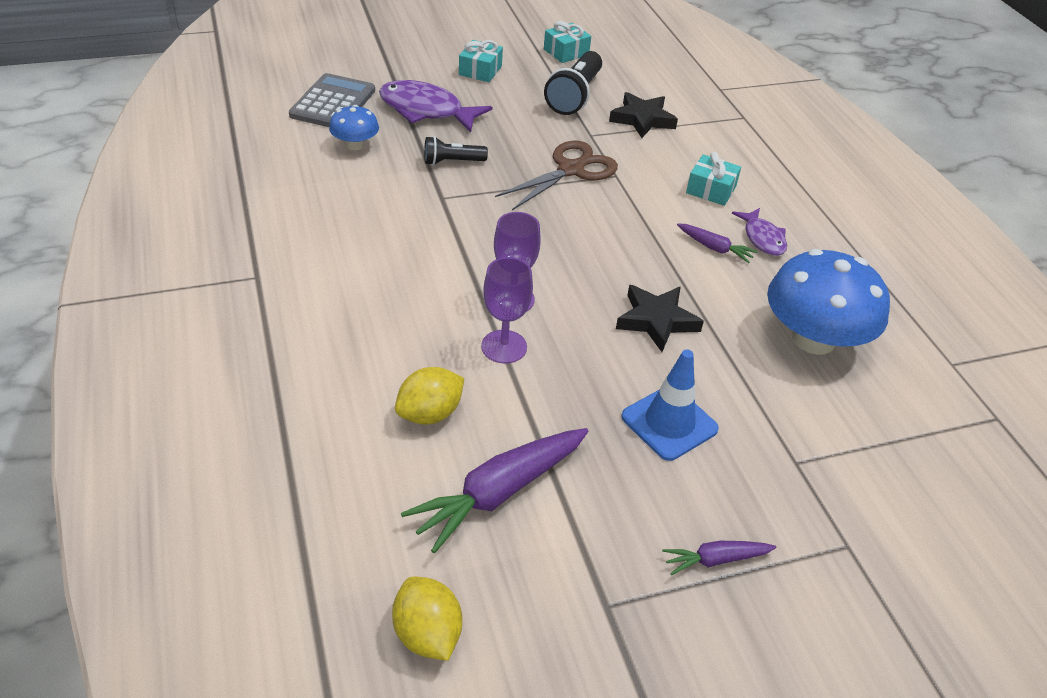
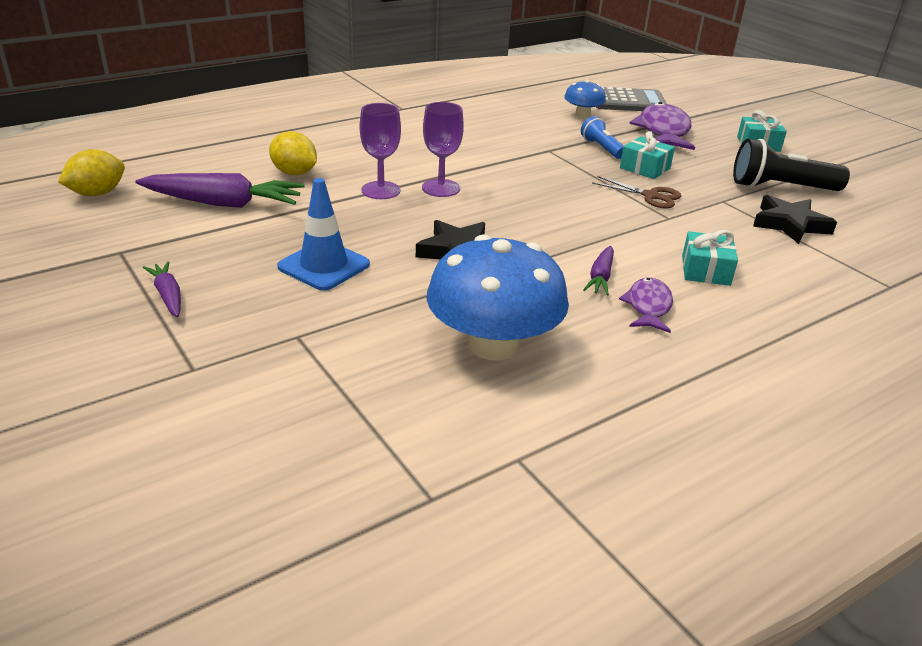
camera: 75 degrees right, 10 degrees down
(452, 162) = (602, 148): black flashlight -> blue flashlight
(499, 493) = (223, 203): purple carrot -> purple carrot turned 150 degrees clockwise
(566, 52) = (857, 177): turquoise gift -> turquoise gift (645, 168)
(571, 170) = (650, 196): brown scissors -> brown scissors, size x0.63
(762, 238) = (648, 306): purple fish -> purple fish turned 135 degrees clockwise

